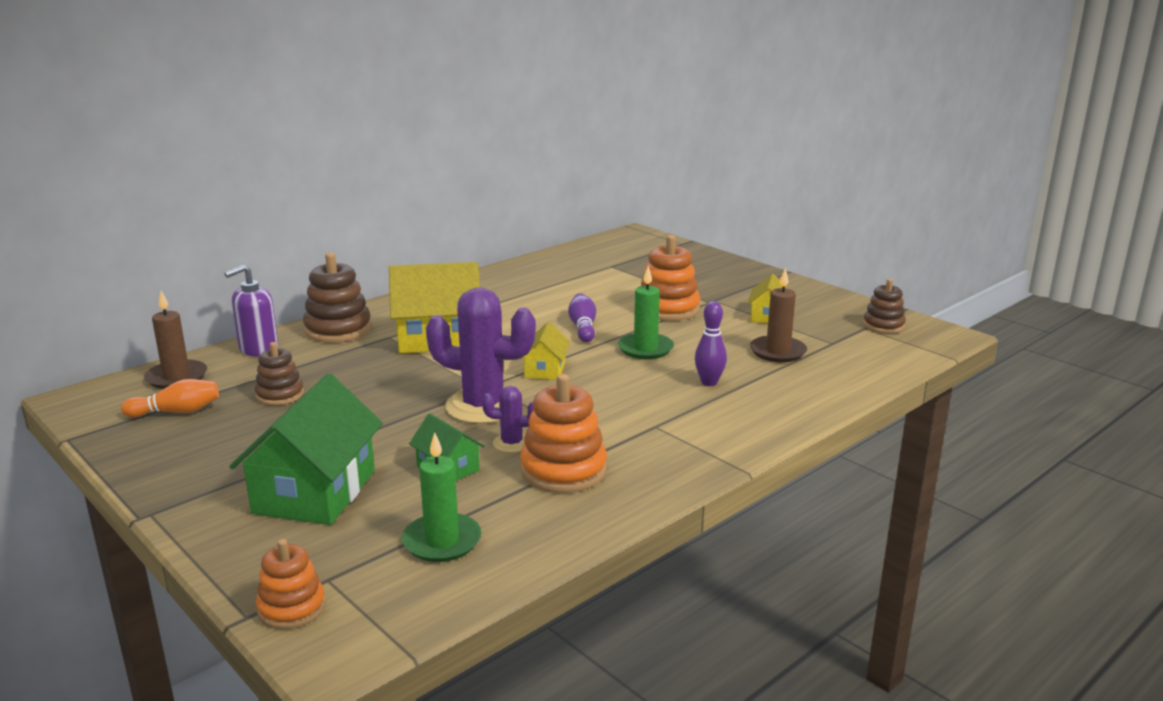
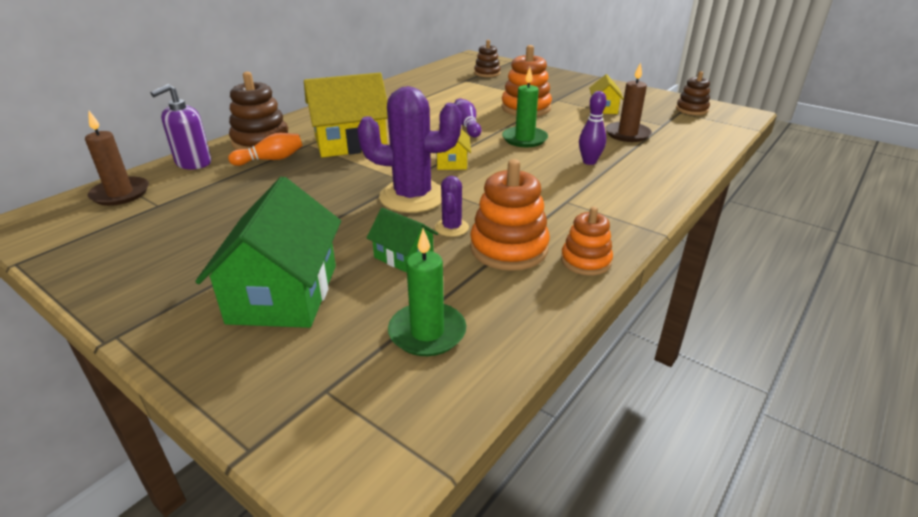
camera: 10 degrees left, 10 degrees up
(176, 412) = (126, 226): orange bowling pin -> orange bowling pin (271, 159)
(280, 395) = (223, 202): brown stacking toy -> brown stacking toy (487, 73)
(291, 608) = (297, 431): orange stacking toy -> orange stacking toy (585, 261)
(511, 443) = (451, 228): purple cactus -> purple cactus turned 75 degrees counterclockwise

